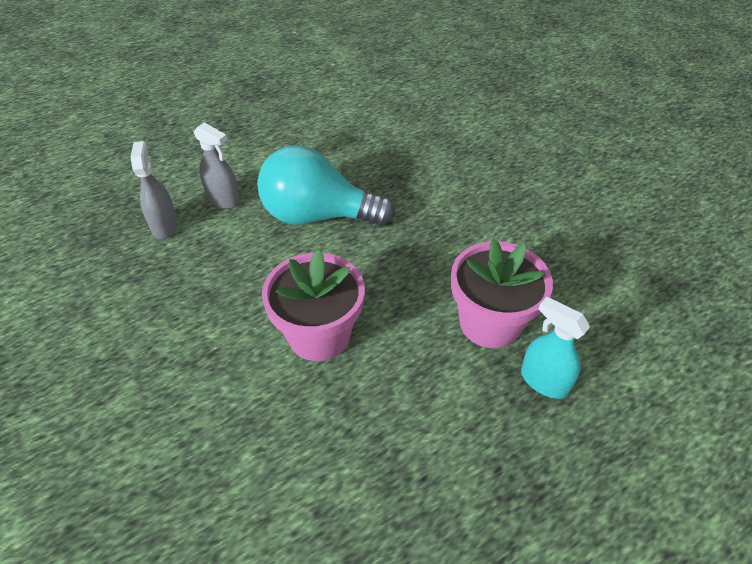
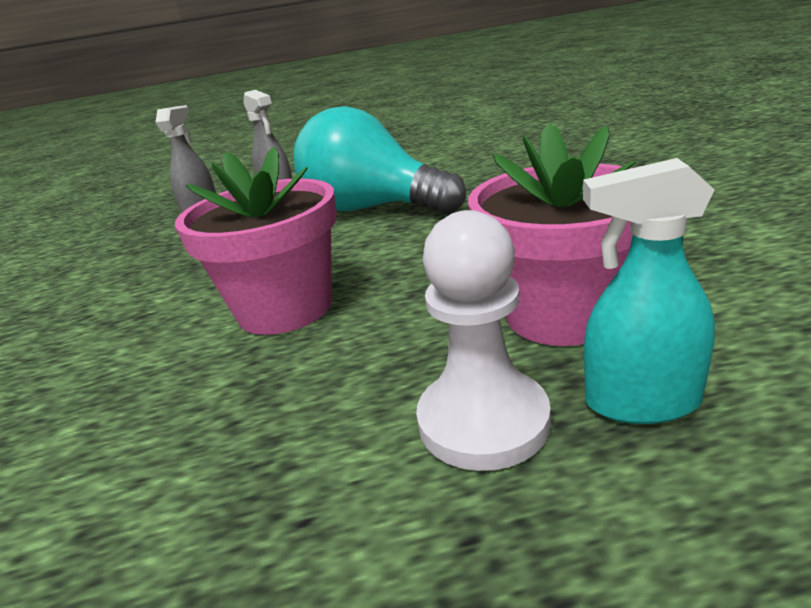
camera: 25 degrees right, 20 degrees down
(479, 405) = (483, 421): none -> white pawn
(543, 381) = (641, 402): turquoise spray bottle -> turquoise spray bottle turned 60 degrees counterclockwise

